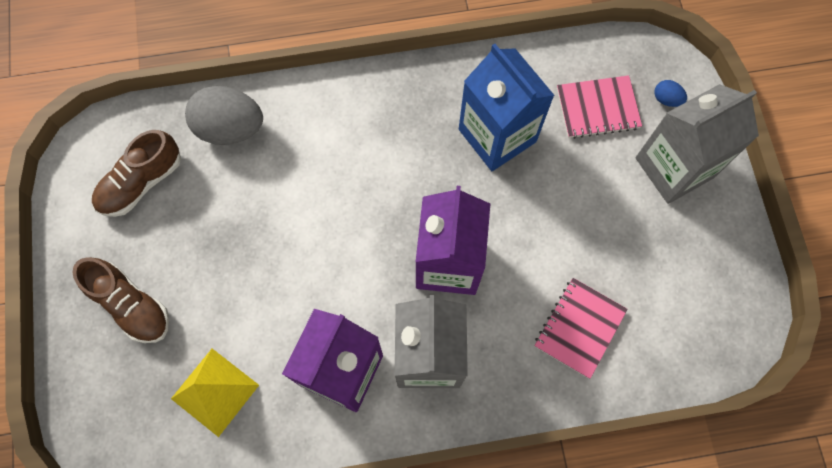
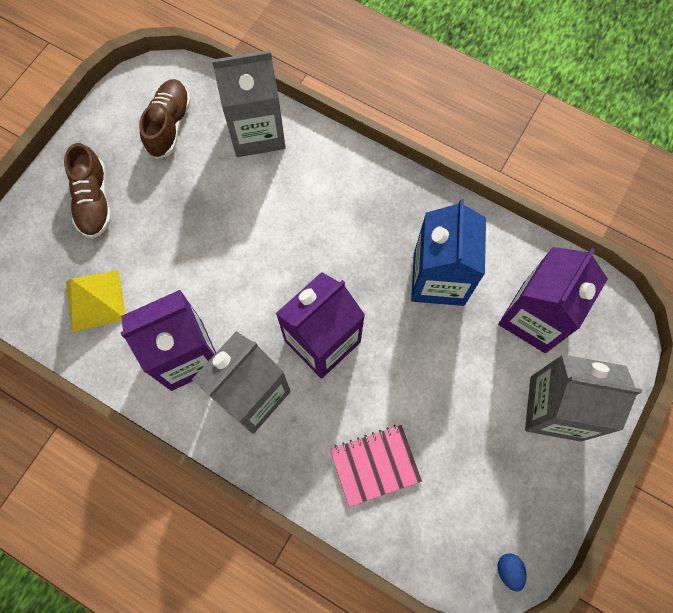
camera: 40 degrees right, 0 degrees up
(141, 183) = (169, 125): brown shoe -> brown shoe turned 105 degrees clockwise
(230, 128) = (257, 132): grey egg -> grey carton
(597, 108) = (534, 317): pink notebook -> purple carton
(666, 99) = (596, 352): blue egg -> blue egg (509, 570)

